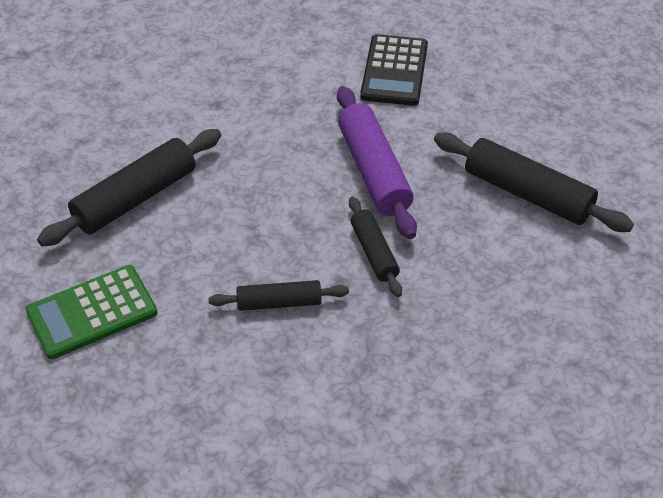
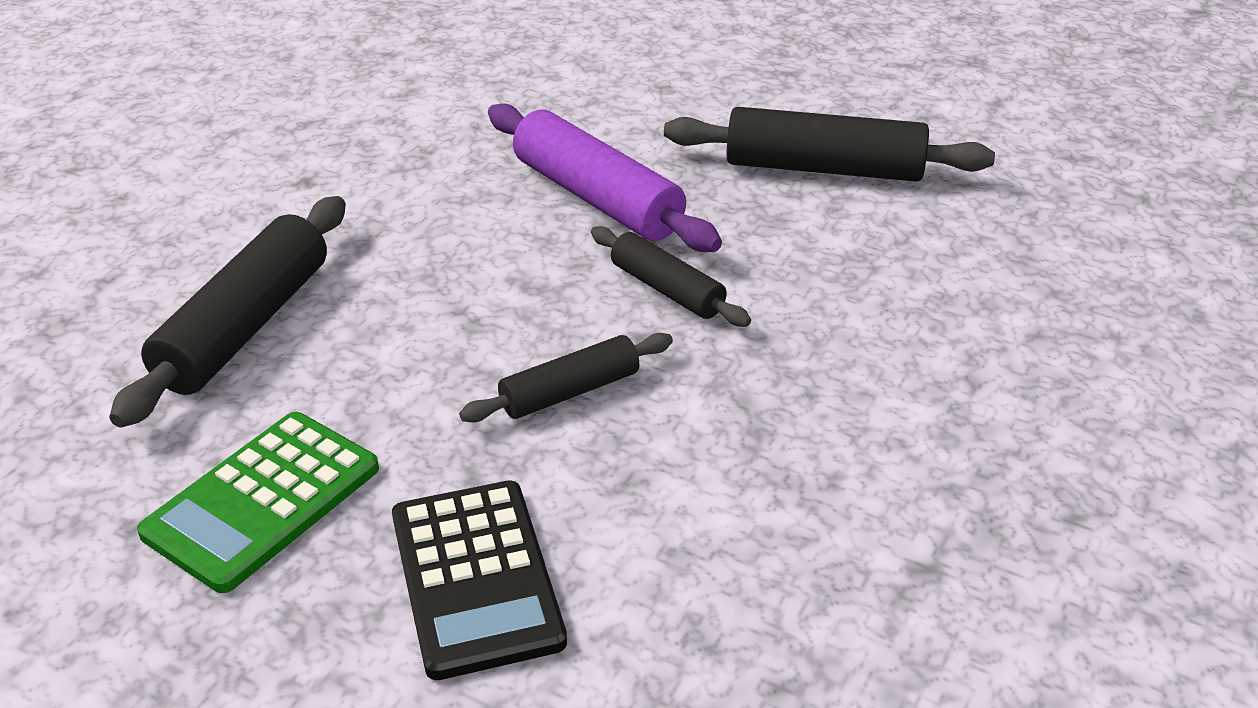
camera: 25 degrees left, 10 degrees down
(394, 71) = (545, 85): black calculator -> black calculator (476, 578)

